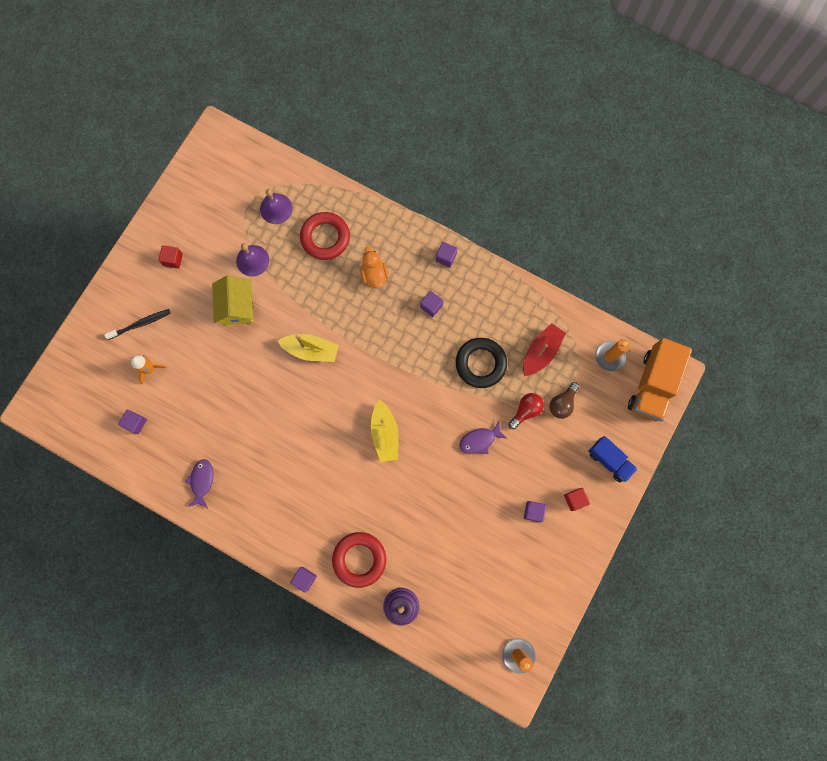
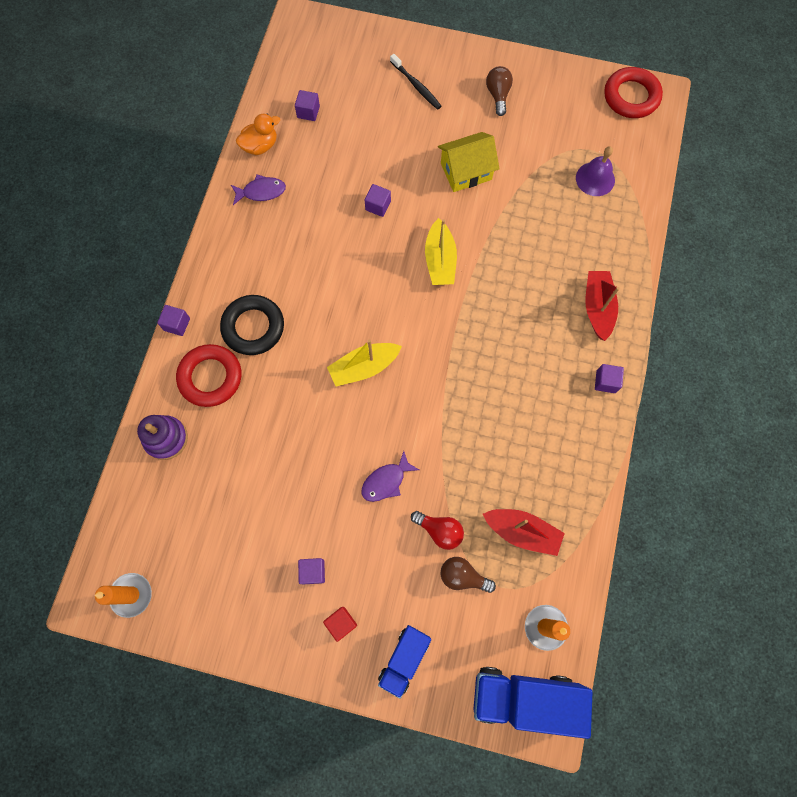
camera: 75 degrees right, 5 degrees down
(150, 369) = (370, 108): orange rocket -> none
(173, 259) = (498, 95): red cube -> brown light bulb
(252, 260) = (525, 172): purple bell -> none
(325, 238) = (580, 239): red ring -> red ring (631, 97)
(374, 275) = (553, 305): orange duck -> orange duck (260, 146)
(386, 243) = (597, 308): none -> red boat
(431, 306) = (537, 380): purple cube -> purple cube (378, 206)
(479, 440) = (386, 481): purple fish -> purple fish turned 90 degrees counterclockwise
(480, 363) = (483, 458): black ring -> black ring (253, 327)
(652, 385) = (524, 697): orange truck -> blue truck

